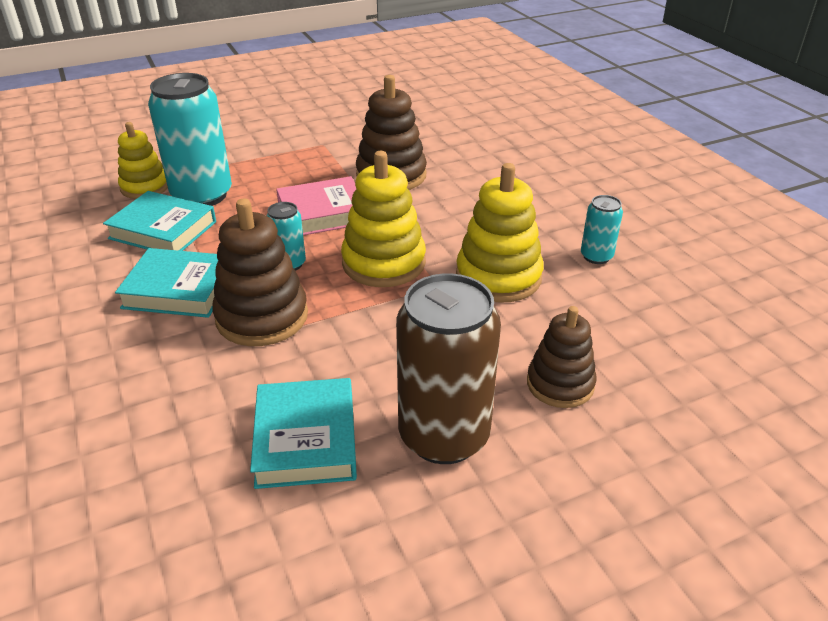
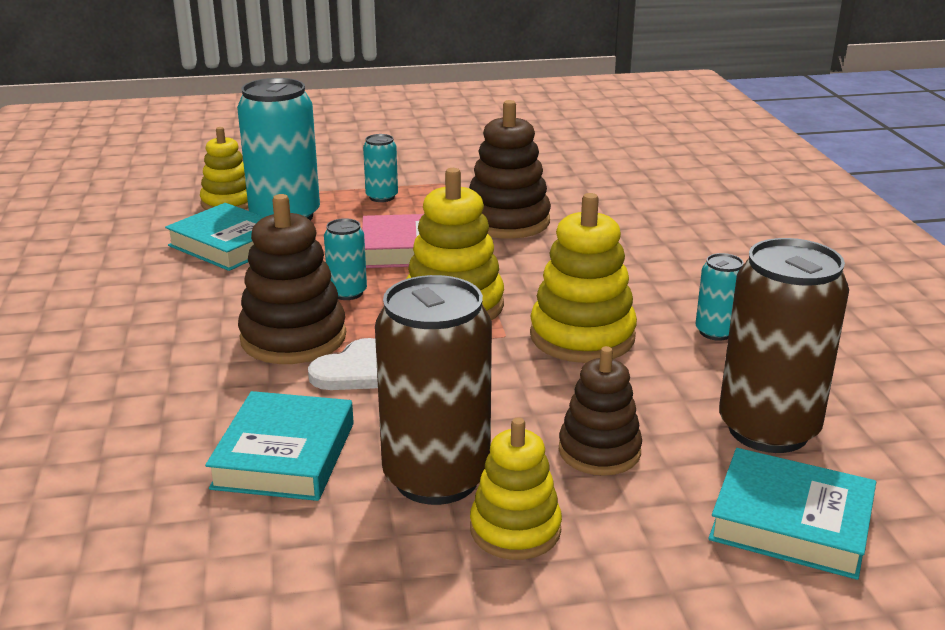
camera: 15 degrees right, 10 degrees down
(179, 289) = (219, 301): turquoise book -> turquoise book (791, 522)
(277, 165) = (382, 197): none -> turquoise can
(329, 341) = (355, 370): none -> white heart
(529, 474) = (515, 529): none -> yellow stacking toy
(674, 340) = (768, 429): none -> brown can

